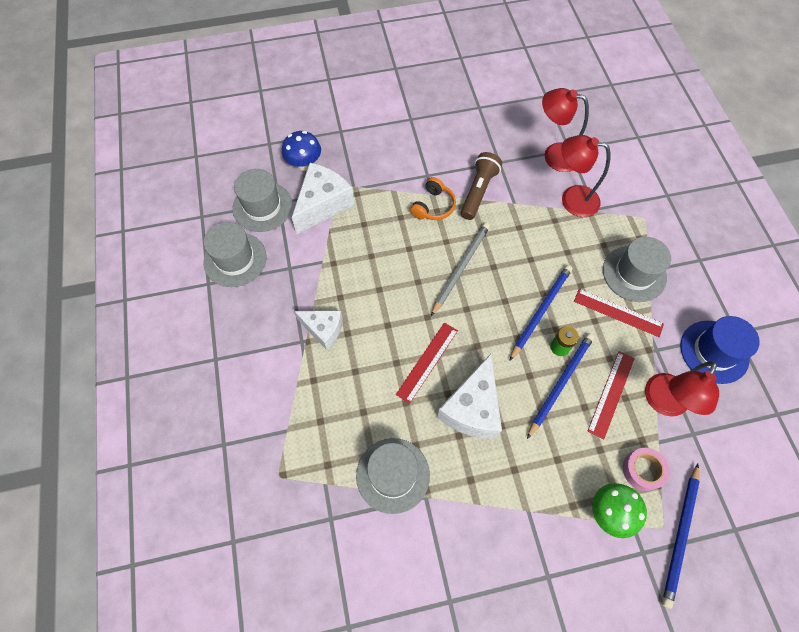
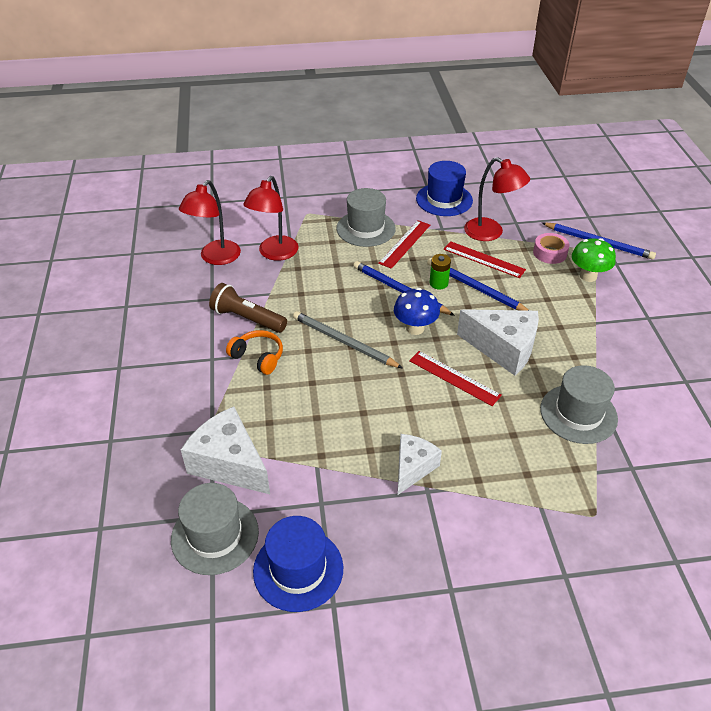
camera: 85 degrees left, 20 degrees down
(235, 259) = (298, 569): grey hat -> blue hat
(304, 164) = (155, 483): blue mushroom -> blue mushroom (415, 328)

